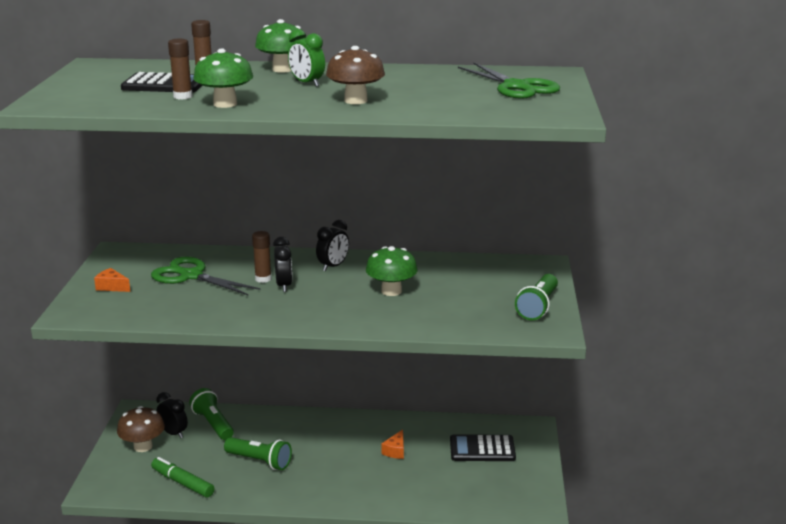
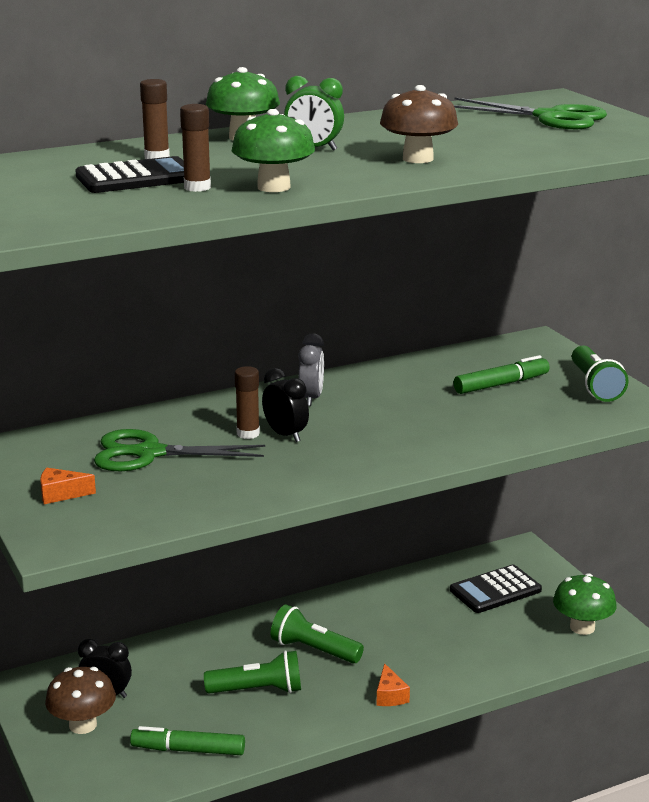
camera: 30 degrees left, 0 degrees up
(213, 424) = (147, 666): green flashlight -> green flashlight (314, 650)
(333, 266) = (311, 398): black clock -> grey clock
(391, 291) = (419, 409): green mushroom -> green mushroom (582, 627)
(395, 451) = (404, 624): orange cheese -> orange cheese (390, 695)
(471, 288) = (501, 384): none -> green marker

